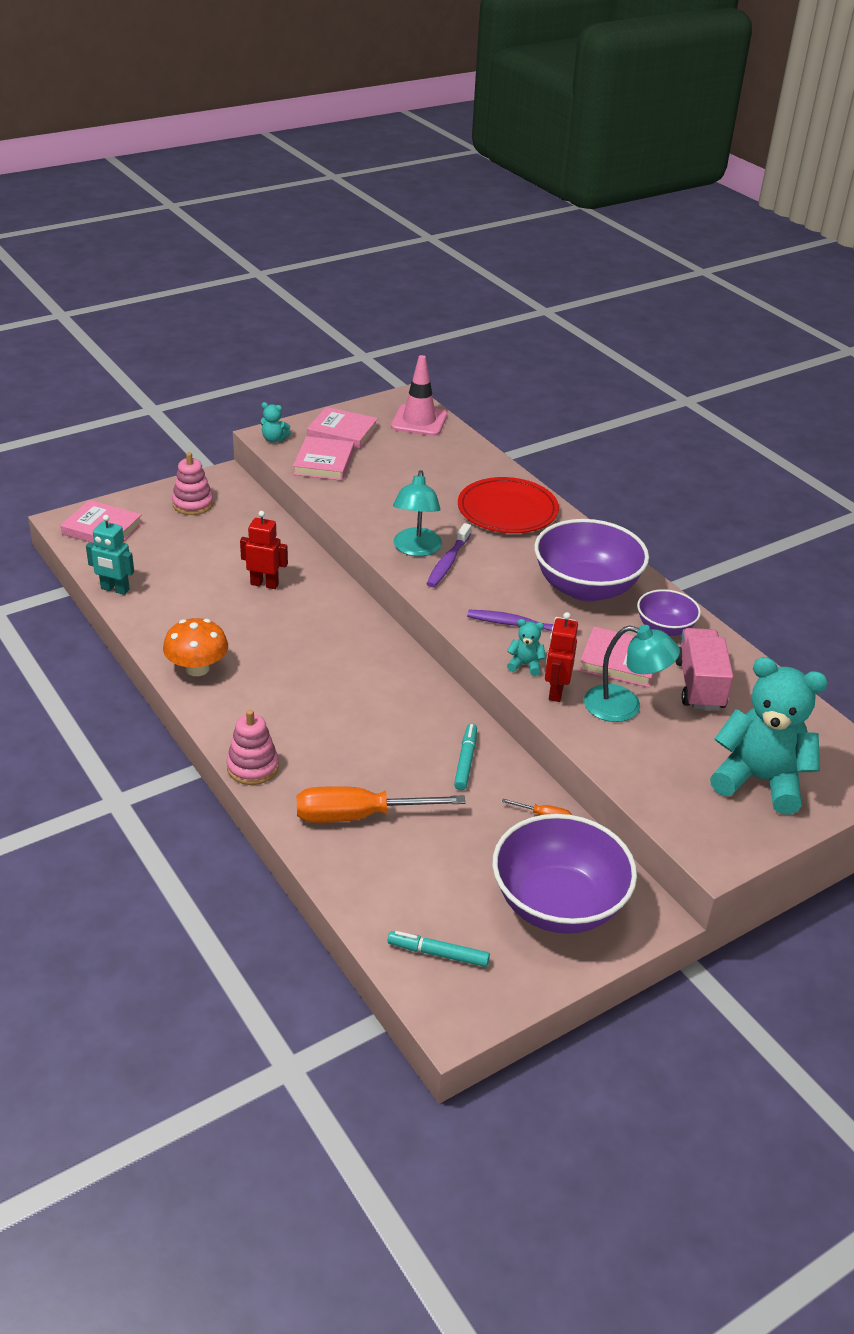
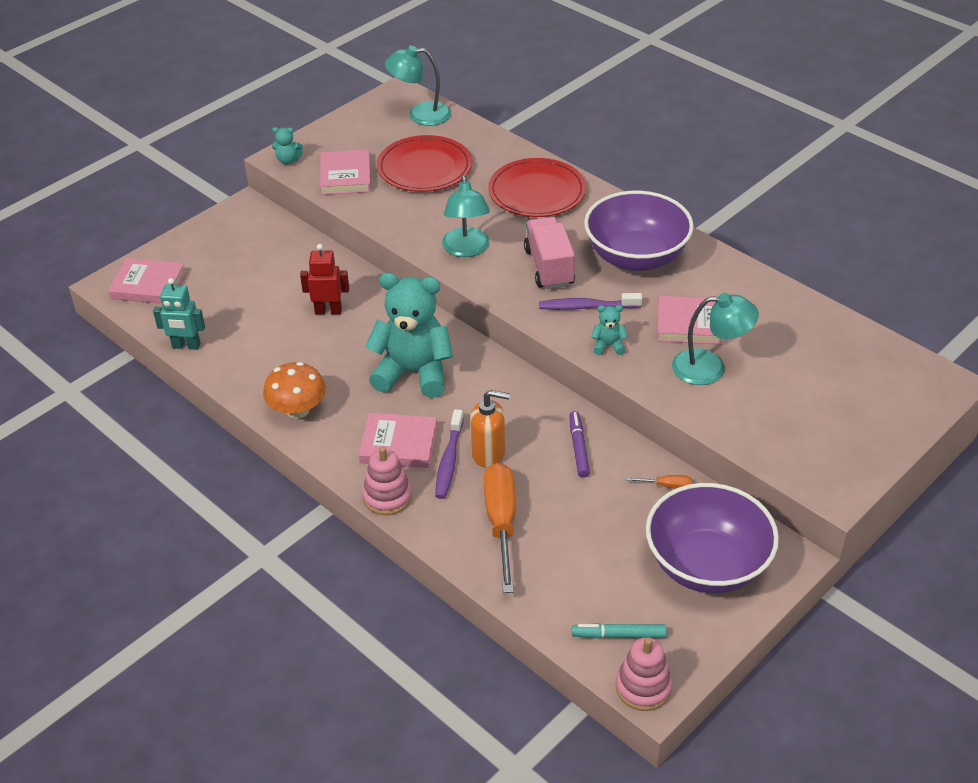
camera: 10 degrees left, 5 degrees up
(193, 504) = (227, 241): pink stacking toy -> pink stacking toy (643, 687)
(342, 432) = (351, 140): pink book -> pink book (398, 444)
(358, 816) = (501, 522): orange screwdriver -> orange screwdriver turned 105 degrees clockwise
(371, 747) = (488, 454): none -> orange soap dispenser
(404, 469) = (424, 168): none -> red plate
(419, 421) = (420, 114): pink traffic cone -> turquoise lamp
(448, 562) = (501, 257): purple toothbrush -> purple toothbrush (449, 461)
(465, 761) = (578, 448): turquoise marker -> purple marker
(555, 691) = (644, 366): red robot -> none
(665, 628) = (720, 283): purple bowl -> none
(699, 685) = (768, 332): pink truck -> pink truck (549, 267)
(759, 780) = (850, 413): turquoise teddy bear -> turquoise teddy bear (413, 373)

